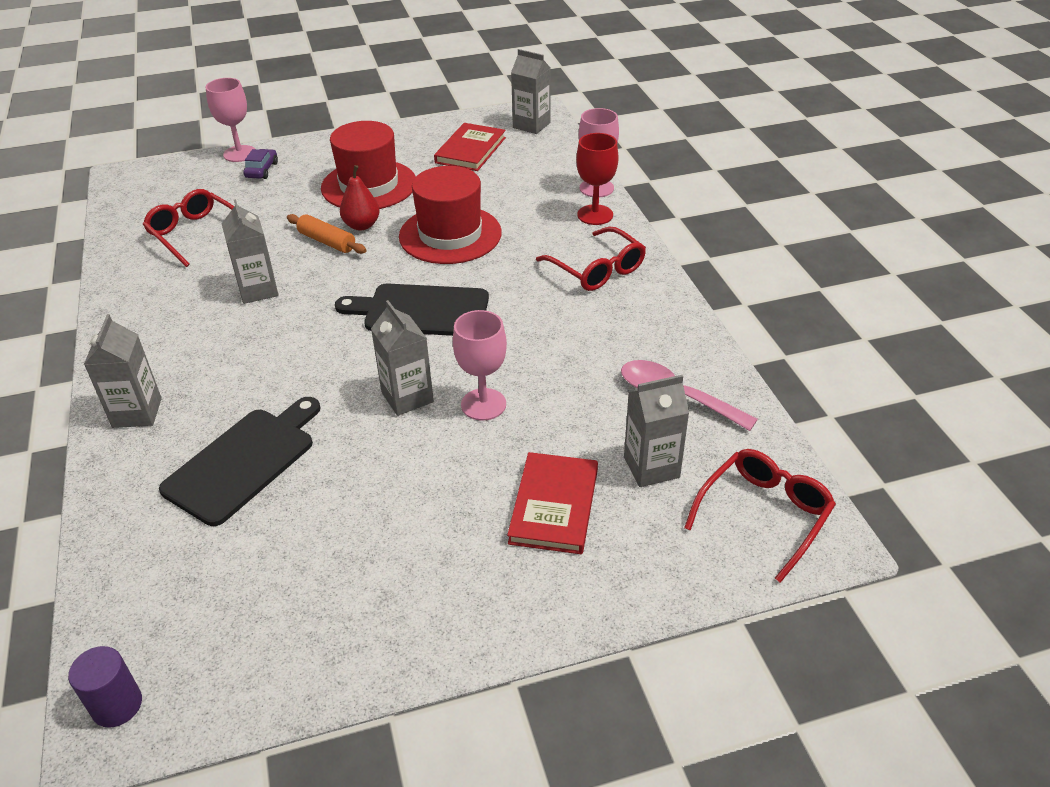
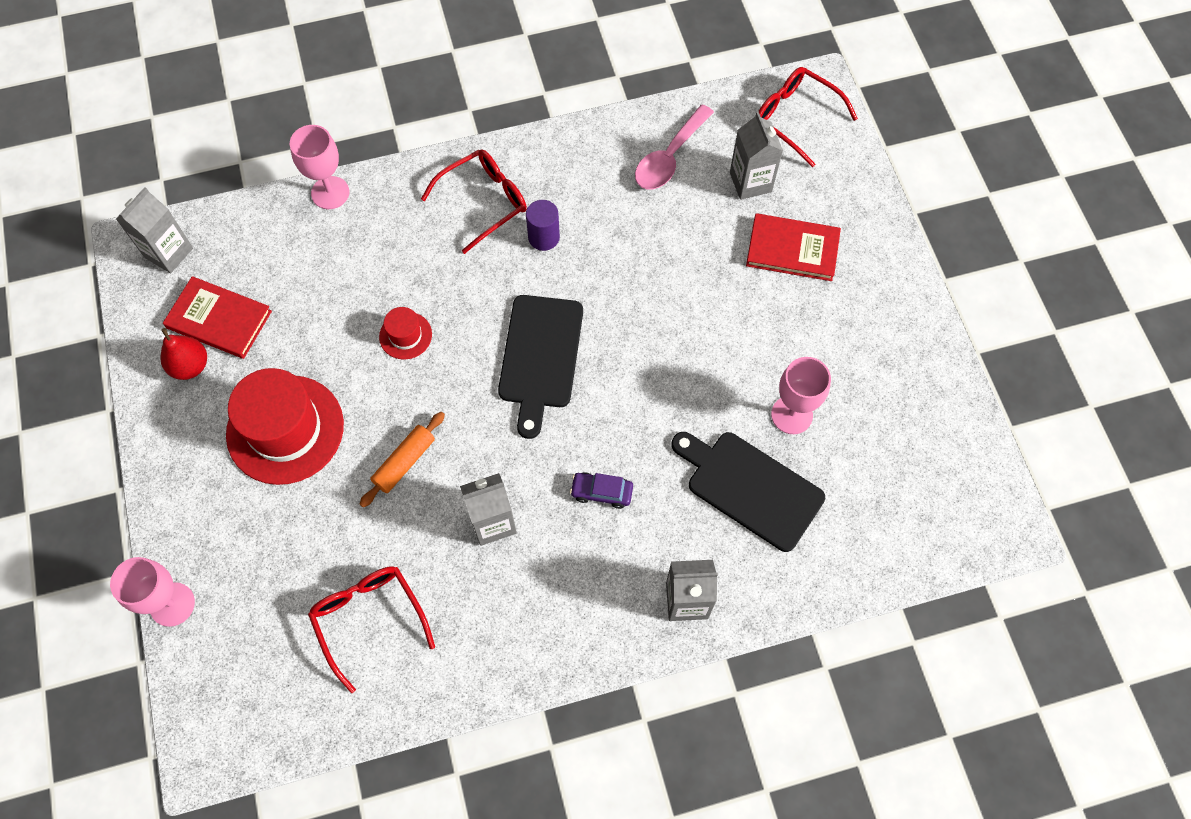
camera: 90 degrees left, 25 degrees up
(117, 705) = (991, 529): purple cylinder -> purple cylinder (544, 237)
(195, 234) = (369, 619): red glasses -> red glasses turned 105 degrees clockwise
(262, 170) = (224, 566): purple car -> purple car (601, 492)
(361, 225) = (375, 428): red pear -> red pear (190, 366)
(407, 397) = (668, 361): grey carton -> none
(450, 235) = (405, 335): red hat -> red hat, size x0.47
(483, 404) = (678, 299): pink goblet -> pink goblet (791, 415)
(595, 215) = (384, 197): red goblet -> none

